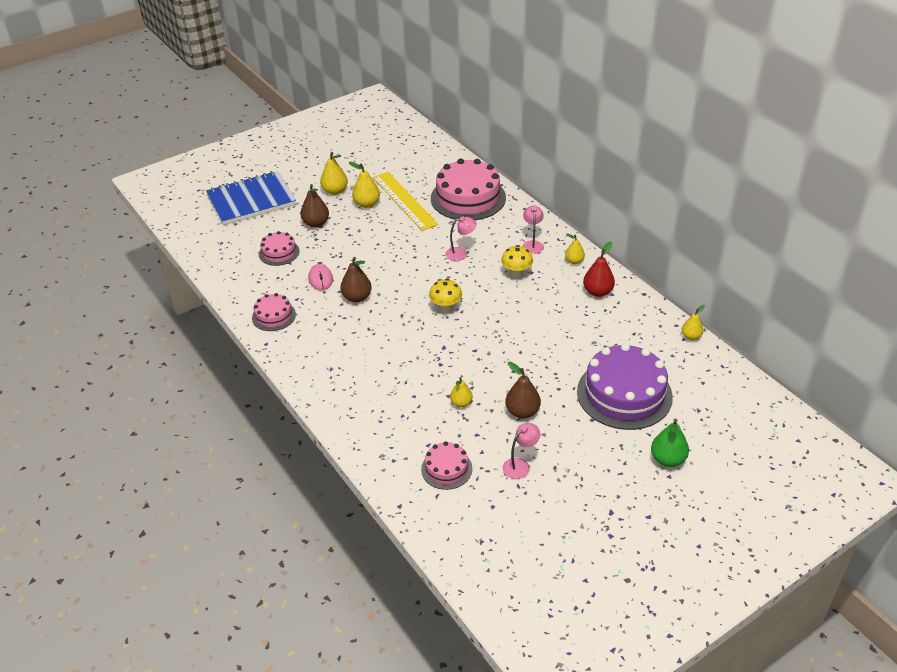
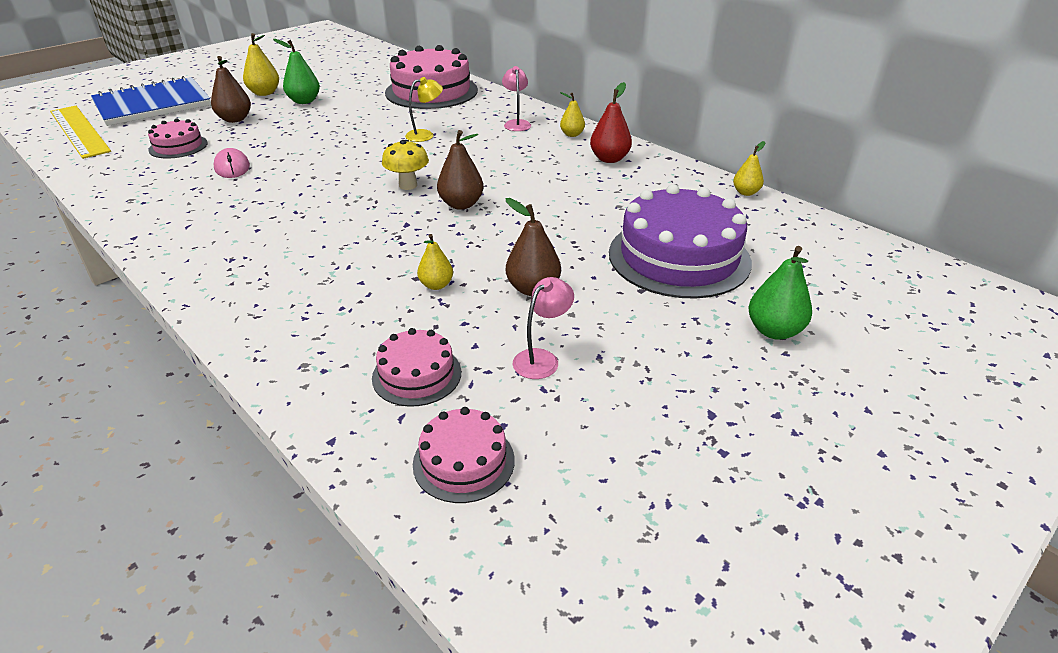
camera: 10 degrees left, 5 degrees down
(273, 316) = (154, 207): pink cake -> pink cake (463, 461)
(357, 297) = (282, 182): brown pear -> brown pear (461, 204)
(367, 204) = (304, 101): yellow pear -> green pear
(404, 200) = (352, 96): yellow ruler -> yellow ruler (79, 131)
(461, 253) = (425, 135): pink lamp -> yellow lamp
(516, 274) = (500, 149): yellow mushroom -> none

